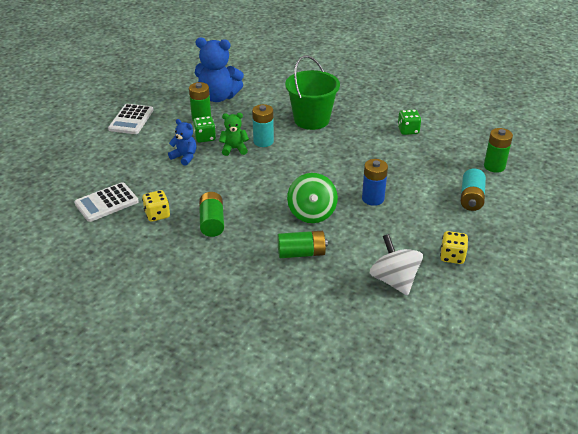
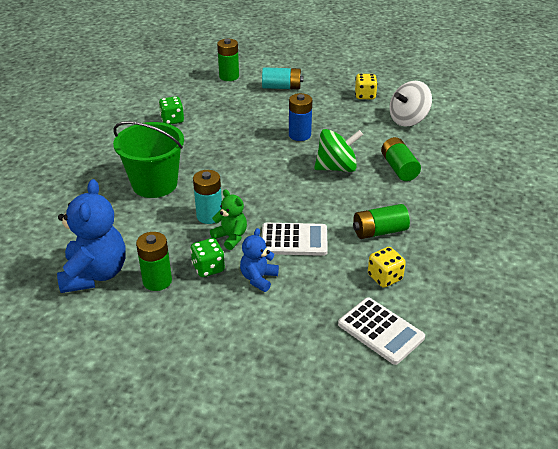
camera: 100 degrees left, 0 degrees up
(131, 120) = (167, 360): white calculator -> white calculator (294, 240)
(234, 149) = (231, 237): green teddy bear -> green teddy bear turned 150 degrees clockwise

